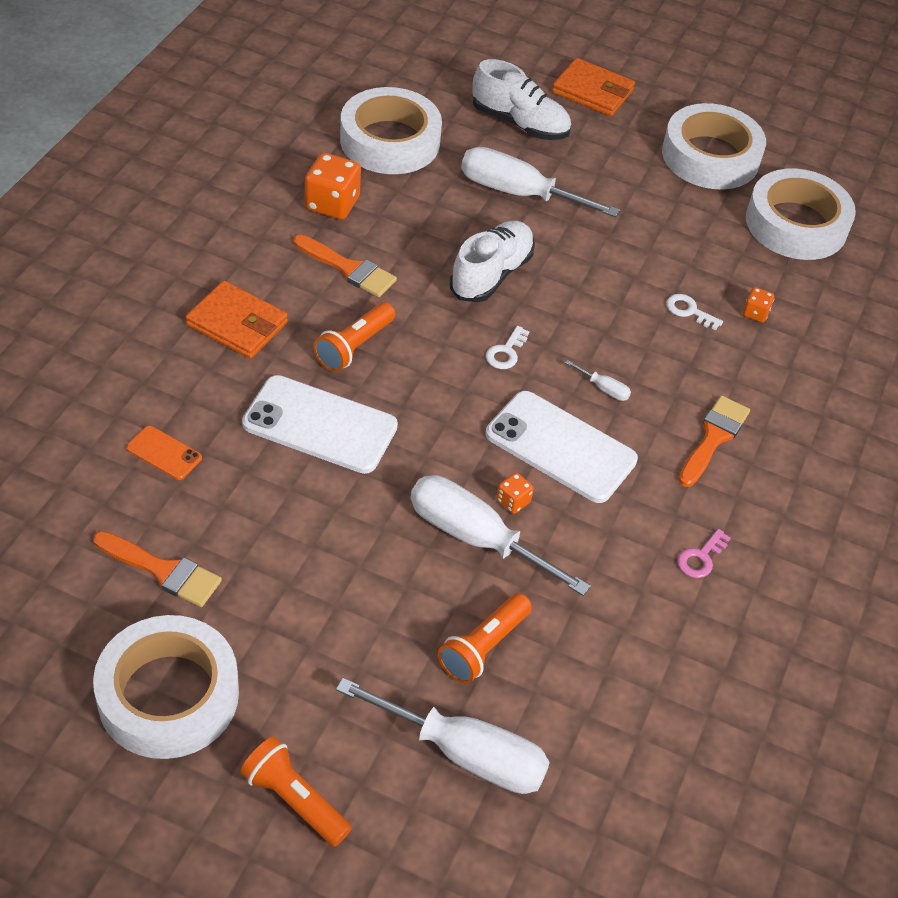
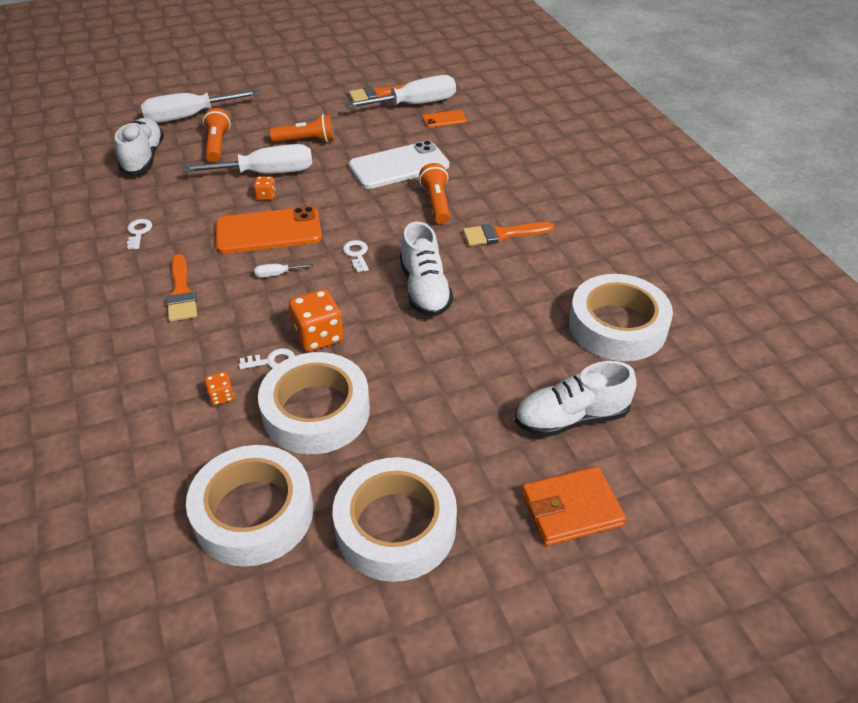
camera: 140 degrees right, 5 degrees down
(168, 695) = (323, 73): white tape -> white tape (316, 411)
(237, 324) = (504, 175): orange wallet -> none
(294, 800) = (240, 78): orange flashlight -> orange flashlight (307, 141)
(332, 204) = (572, 260): orange dice -> orange dice (318, 336)
(518, 193) = (487, 357): white screwdriver -> white screwdriver (415, 104)
(560, 447) = (268, 231): white phone -> orange phone
(600, 702) = (143, 158): none -> white shoe
(701, 558) = (138, 232): pink key -> white key

